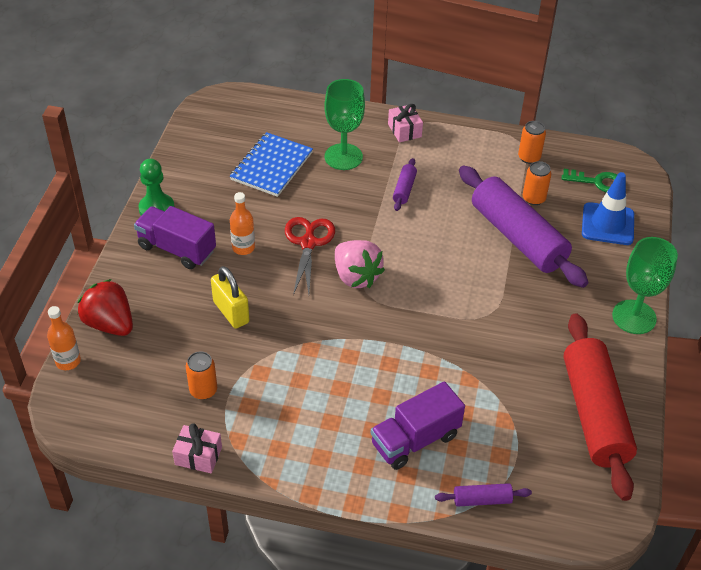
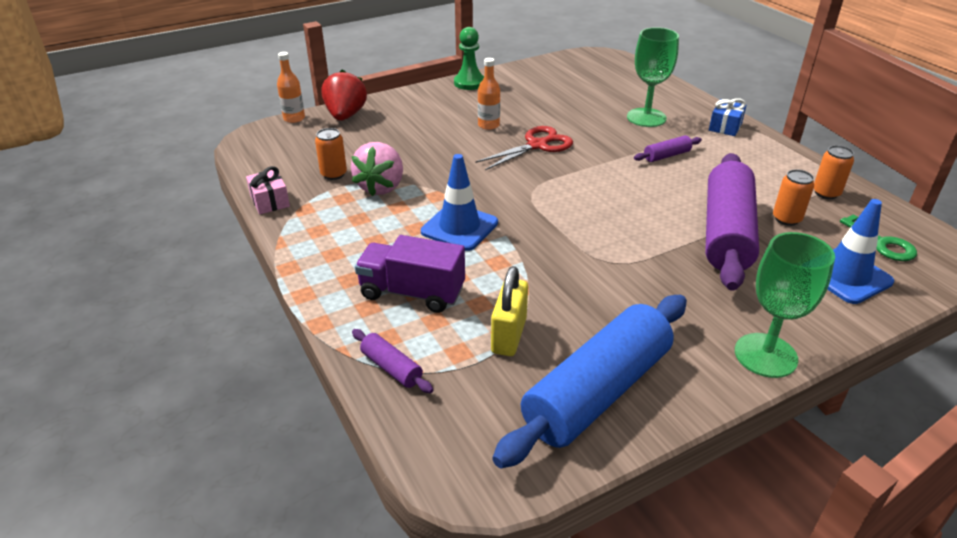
camera: 50 degrees right, 10 degrees down
(177, 249) = (446, 105): purple truck -> none
(231, 312) = (422, 149): yellow padlock -> yellow padlock (509, 335)
(271, 166) = (582, 98): blue notebook -> none
(356, 276) = (540, 179): pink strawberry -> pink strawberry (381, 187)
(366, 363) = (459, 227): none -> blue traffic cone
(404, 130) = (725, 127): pink gift -> blue gift
(594, 414) = (597, 392): red rolling pin -> blue rolling pin

